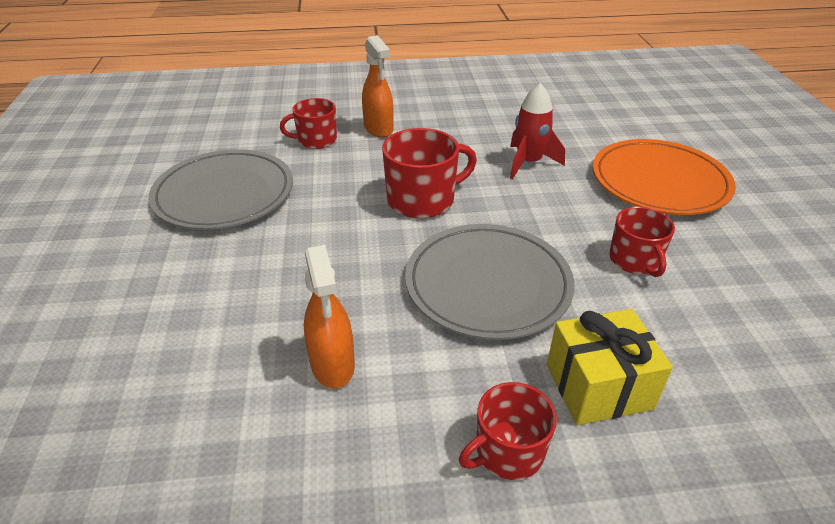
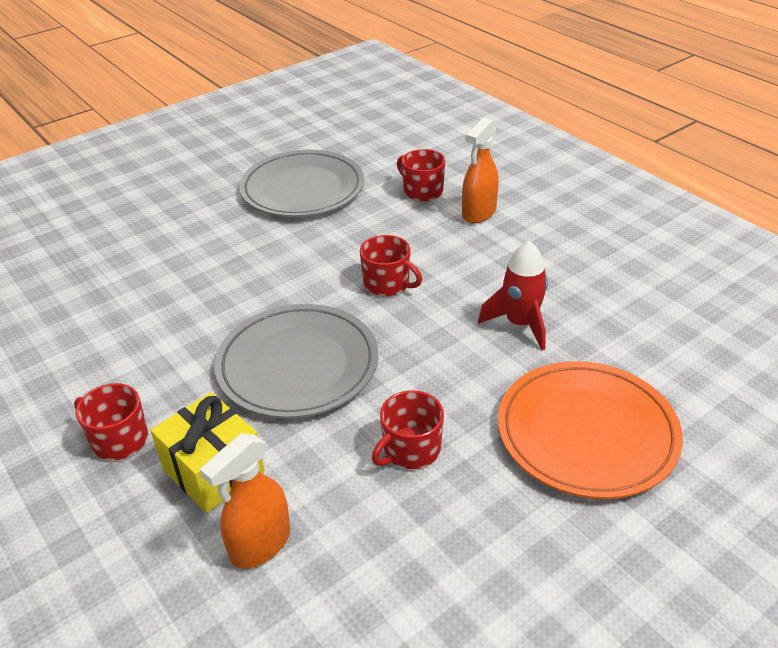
camera: 60 degrees right, 0 degrees up
(332, 365) = (154, 323): orange spray bottle -> orange spray bottle (260, 545)
(422, 200) = (387, 284): red mug -> red mug, size x0.66

